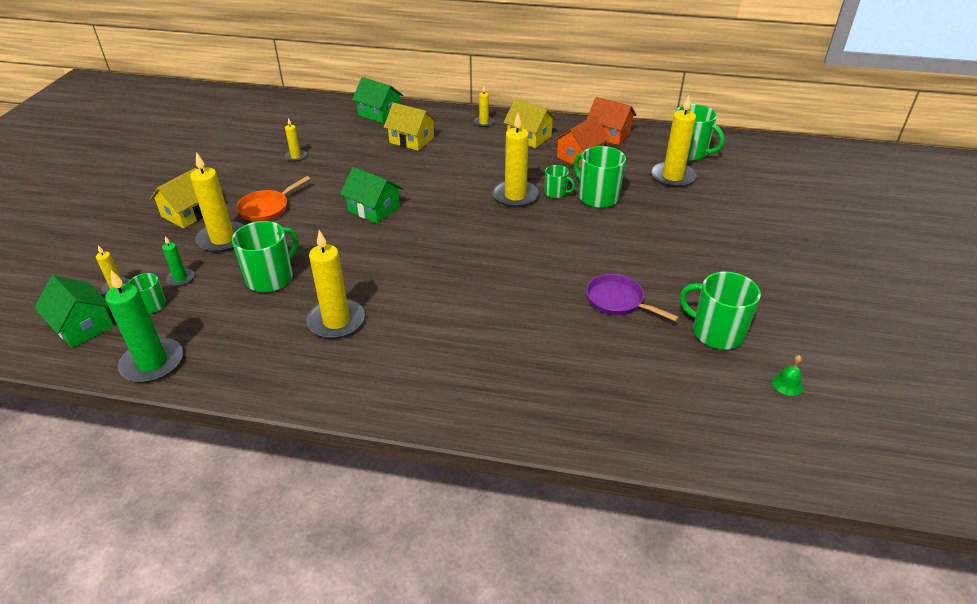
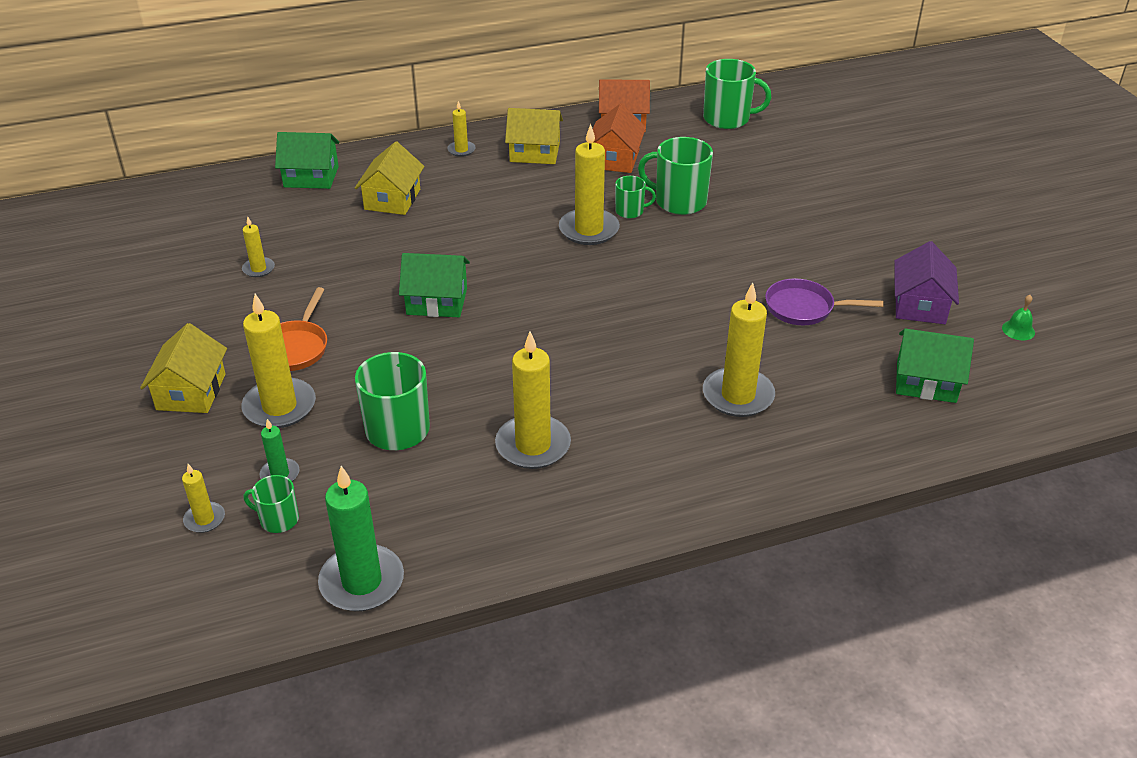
camera: 30 degrees left, 0 degrees up
(83, 326) = (213, 581): green house -> green house (926, 381)
(411, 140) = (392, 199): yellow house -> yellow house turned 75 degrees counterclockwise
(672, 177) = (736, 153): yellow candle -> yellow candle (738, 395)
(716, 332) = (920, 305): green mug -> purple house

